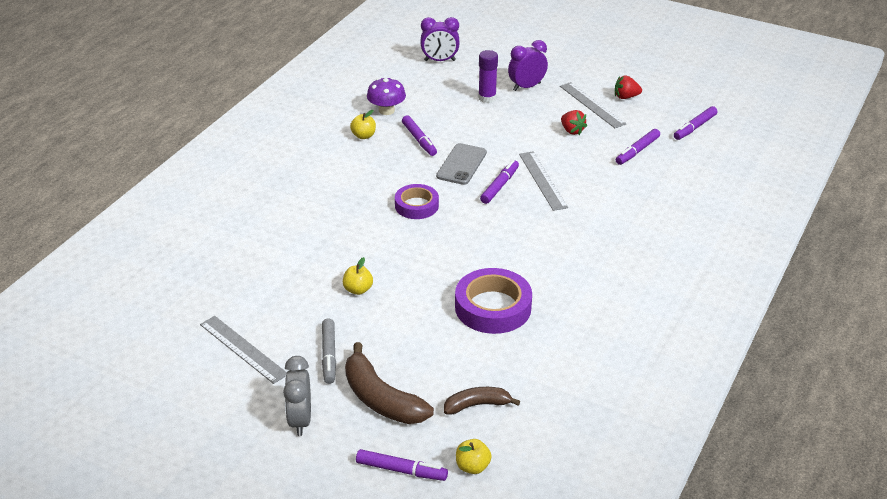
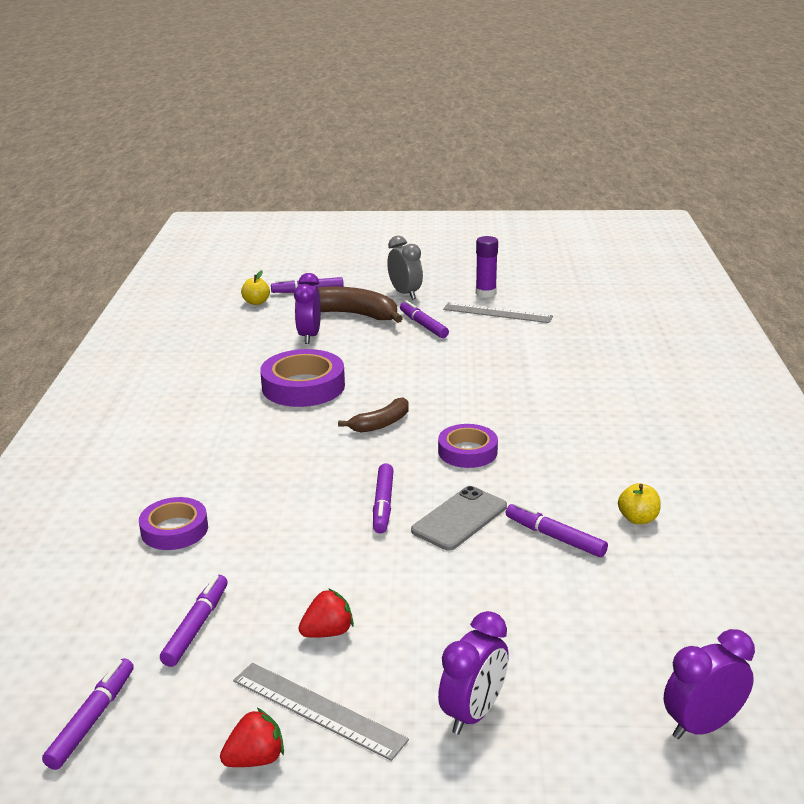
camera: 155 degrees right, 10 degrees down
(329, 355) = (423, 325): grey marker -> purple marker
(358, 290) = (447, 367): yellow apple -> none
(386, 110) = (658, 572): purple mushroom -> none
(449, 377) = (309, 336): none -> purple clock
(461, 164) = (459, 518): grey phone -> grey phone turned 45 degrees clockwise
(477, 405) = (274, 328): brown banana -> brown banana (381, 424)
(487, 98) = (524, 656): purple glue stick -> purple glue stick (486, 293)
(542, 180) = (328, 529): grey ruler -> none
(572, 131) = (327, 632): red strawberry -> red strawberry turned 120 degrees clockwise
(636, 207) = (174, 530): none -> purple tape

